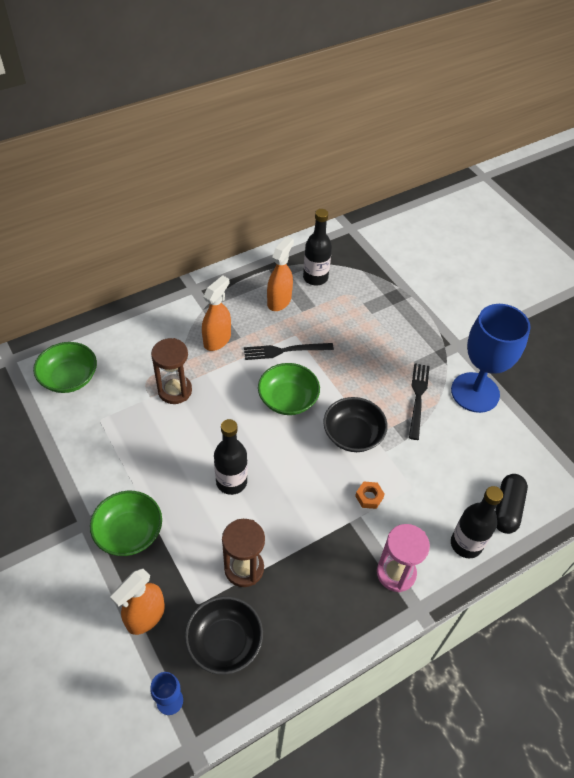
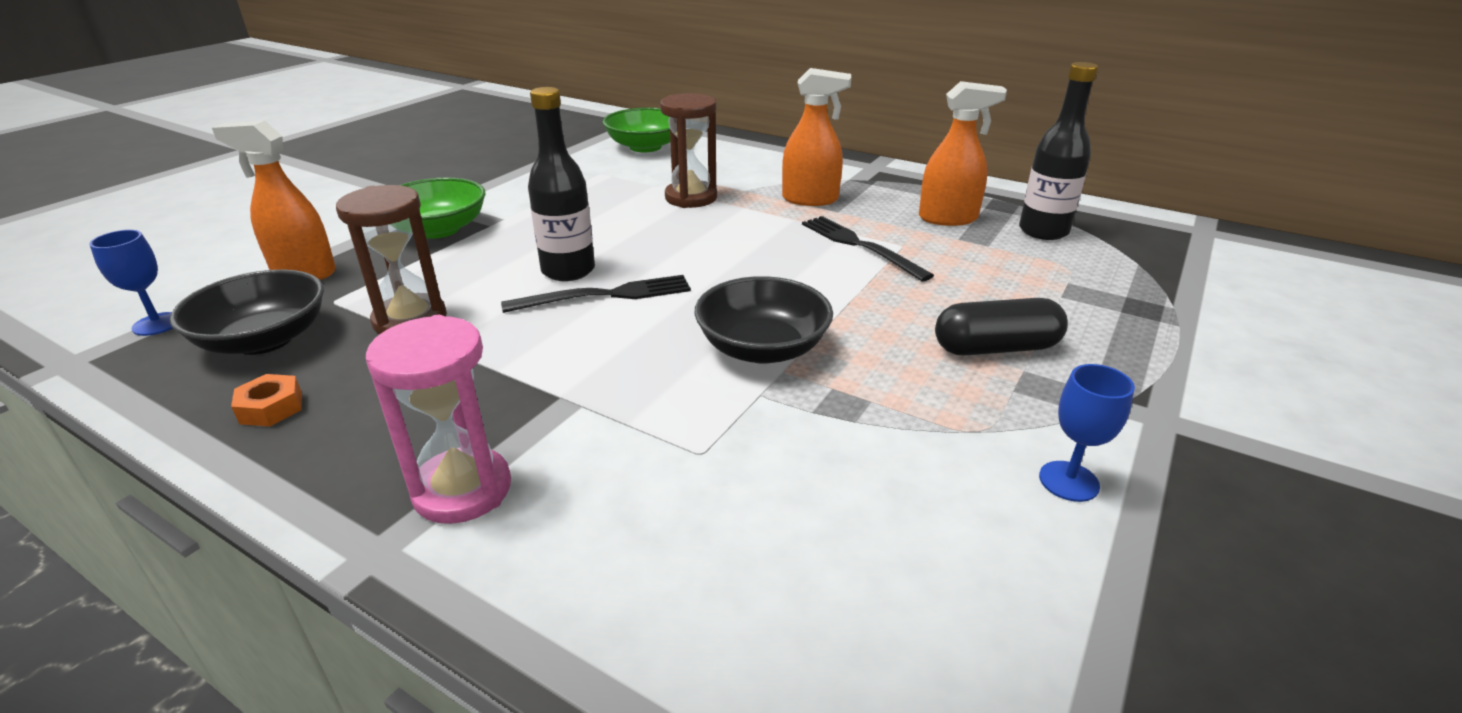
camera: 65 degrees right, 20 degrees down
(288, 399) = (768, 272): green bowl -> none
(369, 497) = (633, 404): orange nut -> orange nut (271, 408)
(418, 398) = (940, 400): black fork -> black fork (605, 295)
(466, 544) = (599, 590): black bottle -> none
(475, 392) = (1068, 481): blue goblet -> blue goblet, size x0.42
(507, 509) = (768, 651): black capsule -> black capsule (996, 348)

